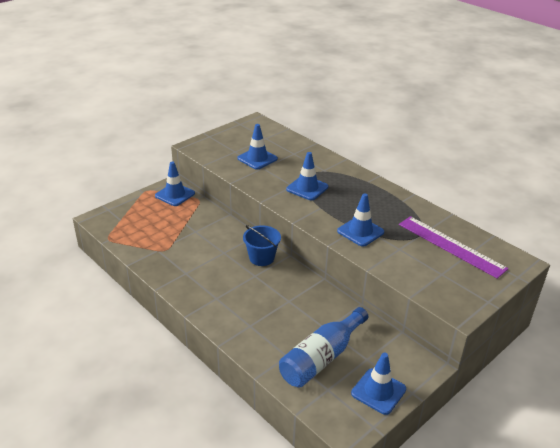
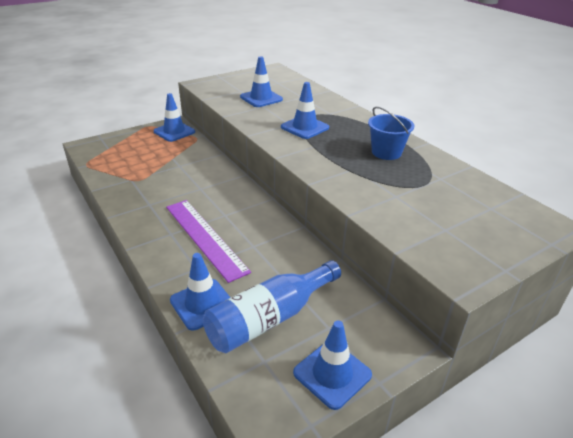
camera: 10 degrees right, 0 degrees up
(261, 258) = (239, 198): blue bucket -> blue bucket (386, 152)
(360, 231) = (352, 174): blue traffic cone -> blue traffic cone (202, 304)
(451, 246) = (464, 199): purple ruler -> purple ruler (205, 237)

